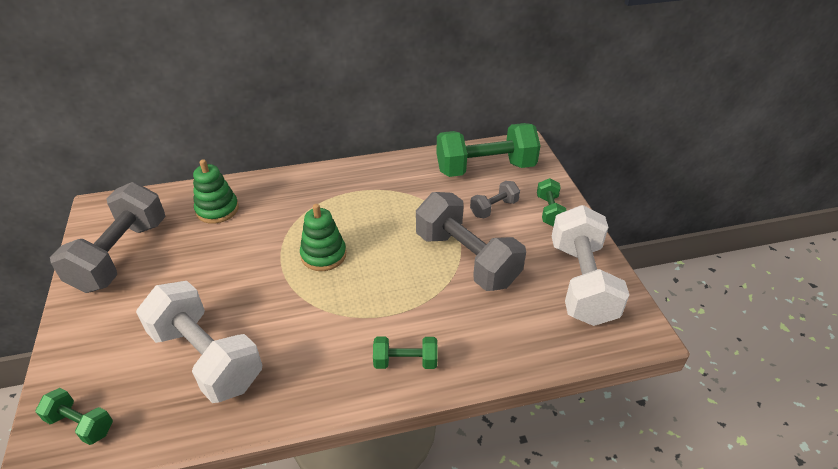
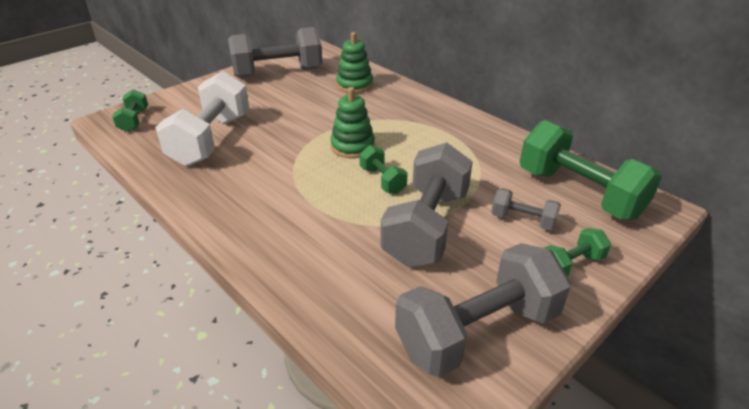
camera: 60 degrees right, 5 degrees down
(405, 361) = (266, 234): green dumbbell -> green dumbbell (382, 180)
(581, 282) = (478, 331): white dumbbell -> grey dumbbell

